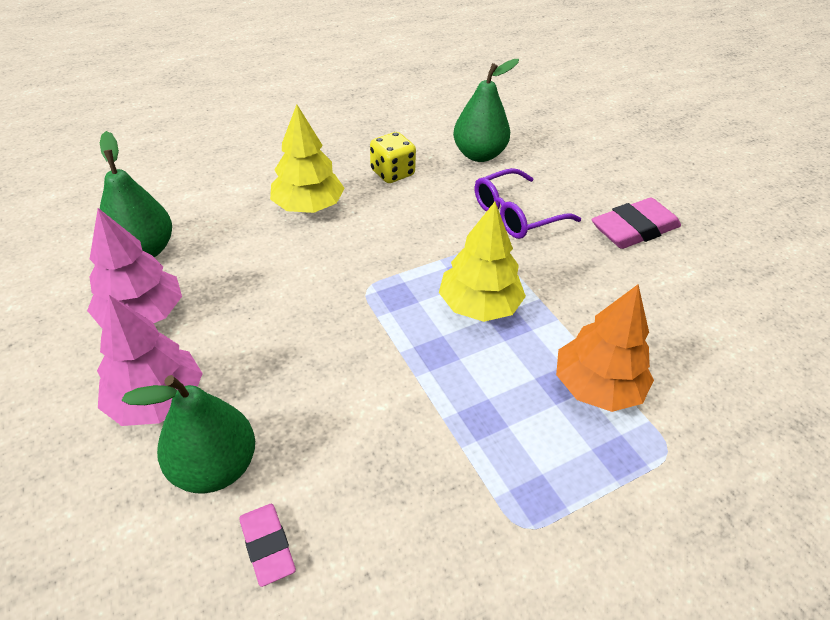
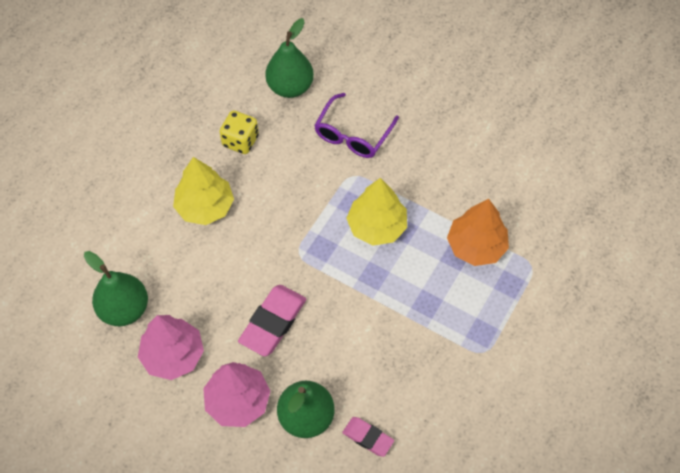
camera: 30 degrees left, 15 degrees up
(634, 229) = (436, 106): pink eraser -> pink eraser (273, 322)

